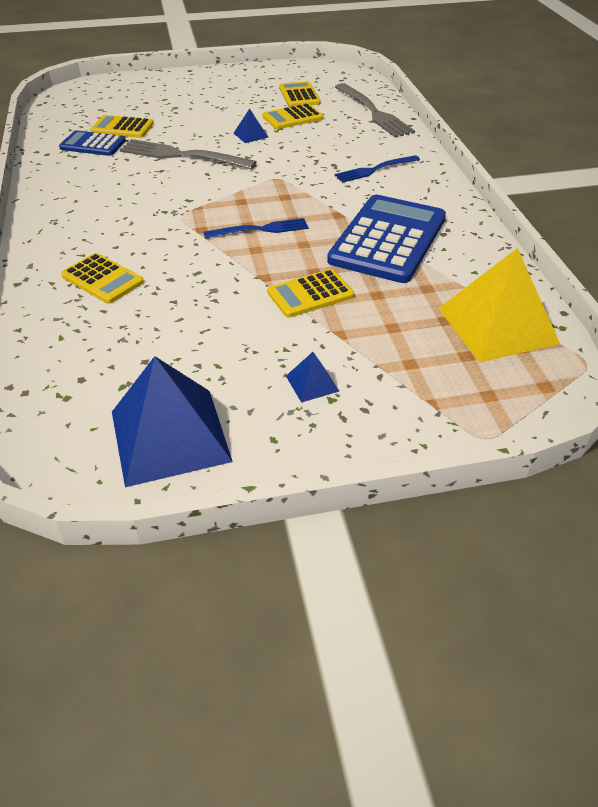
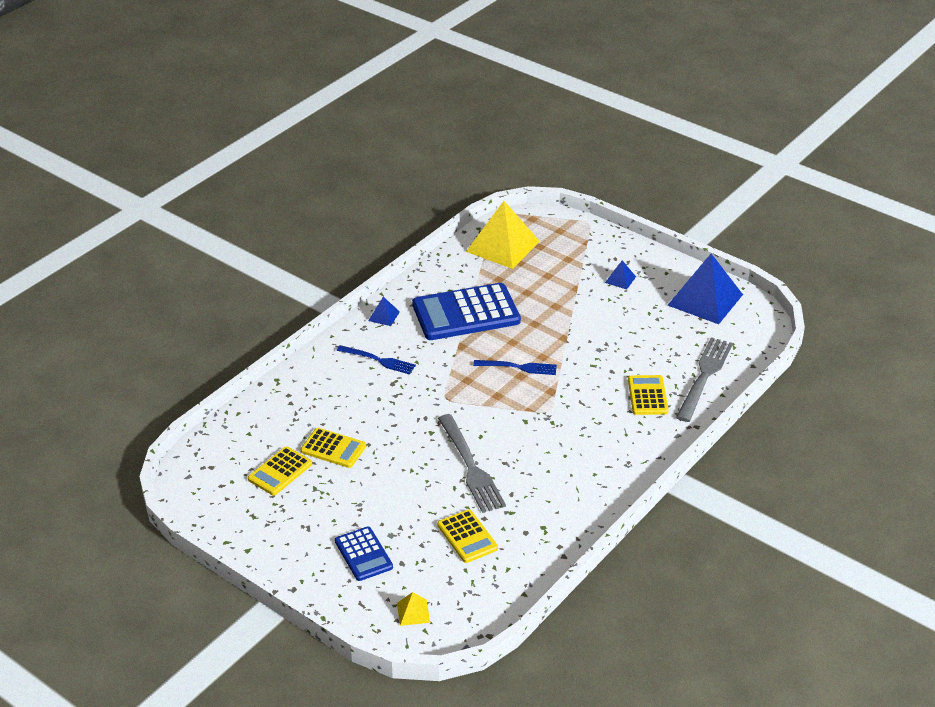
camera: 130 degrees left, 5 degrees down
(93, 144) = (514, 531): blue calculator -> blue calculator (363, 554)
(102, 91) = (413, 612): none -> yellow pyramid
(250, 135) = (393, 452): blue pyramid -> blue pyramid (384, 316)
(261, 229) = (519, 367): blue fork -> blue fork turned 150 degrees clockwise
(310, 294) = (557, 314): yellow calculator -> none
(374, 112) = (272, 409): grey fork -> grey fork (704, 376)

